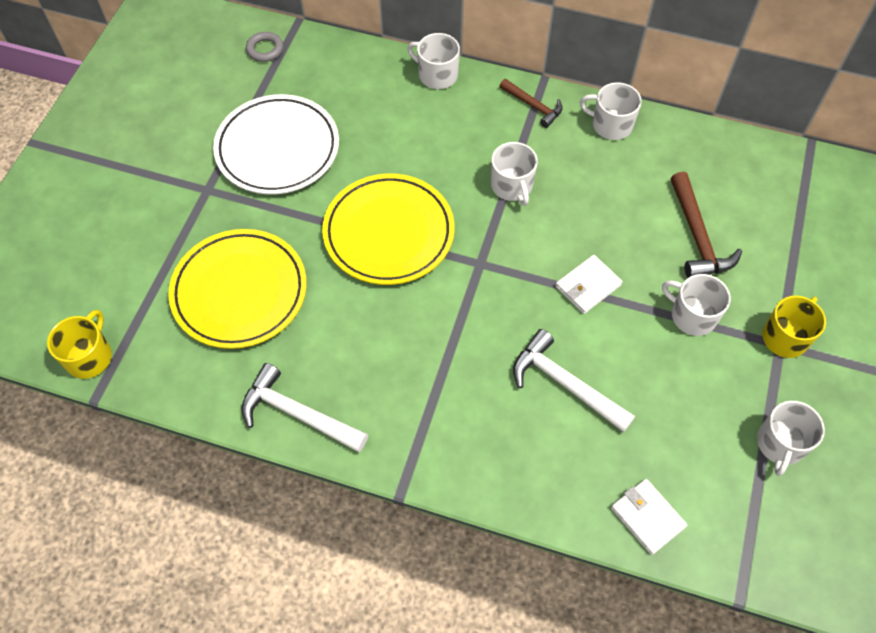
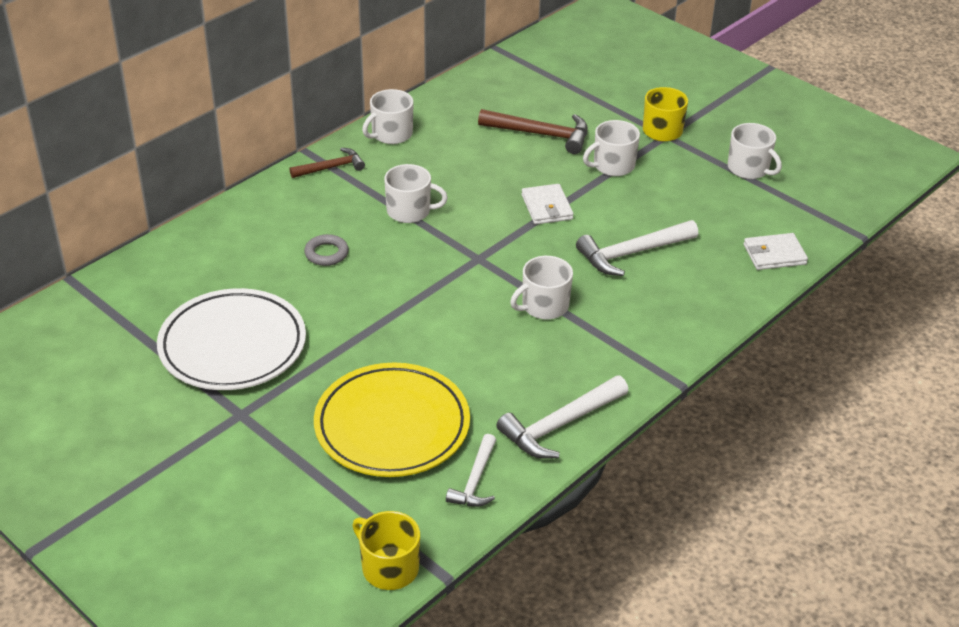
camera: 65 degrees left, 20 degrees down
(204, 376) = (475, 480): none -> white hammer
(265, 49) = (85, 315): grey ring -> grey ring (326, 253)
(389, 233) = (401, 302): yellow plate -> none
(437, 75) = (238, 210): white mug -> white mug (544, 306)

